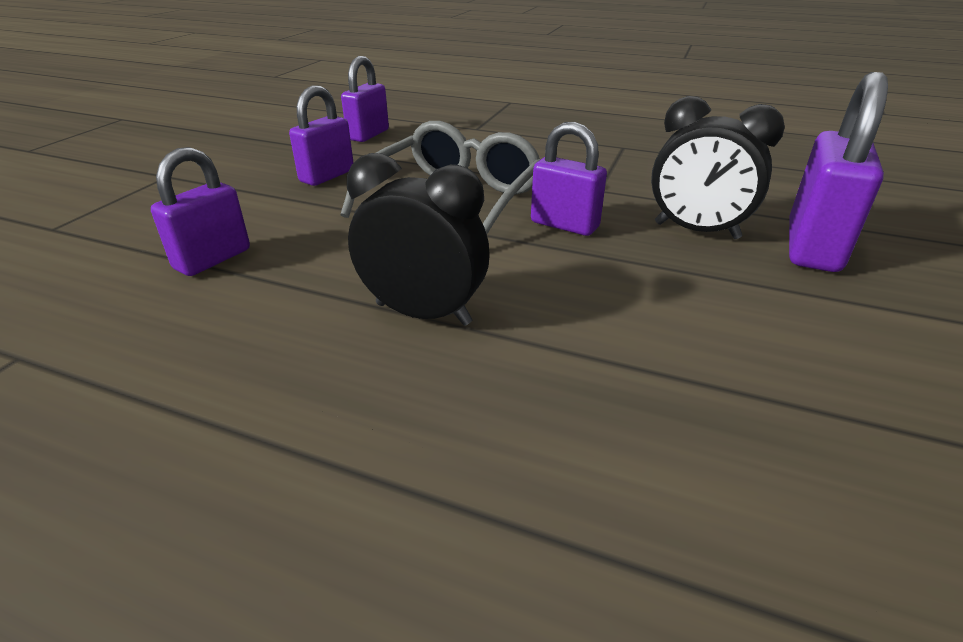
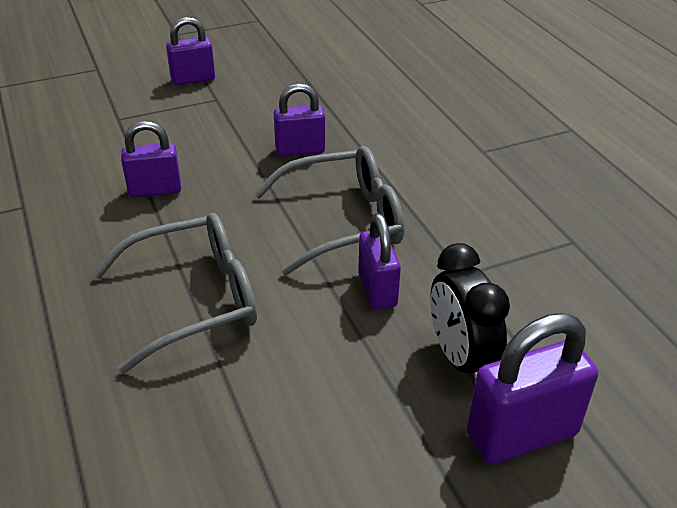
camera: 45 degrees right, 5 degrees up
(368, 135) = (387, 117): purple padlock -> purple padlock (193, 79)
(423, 314) = (194, 299): black clock -> grey glasses

